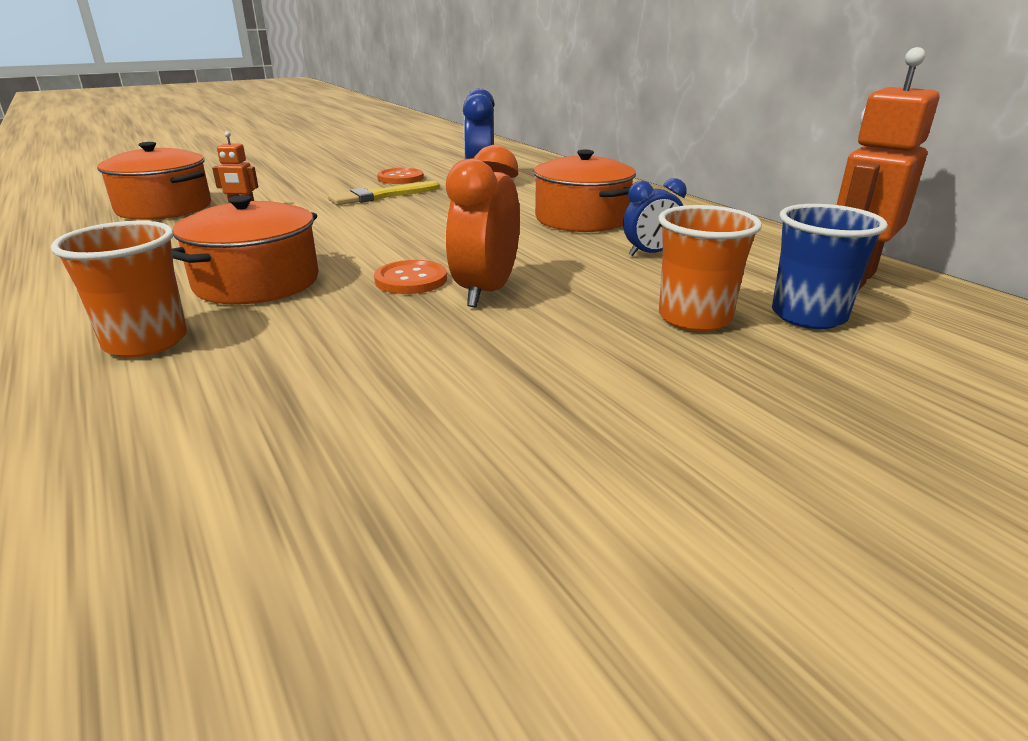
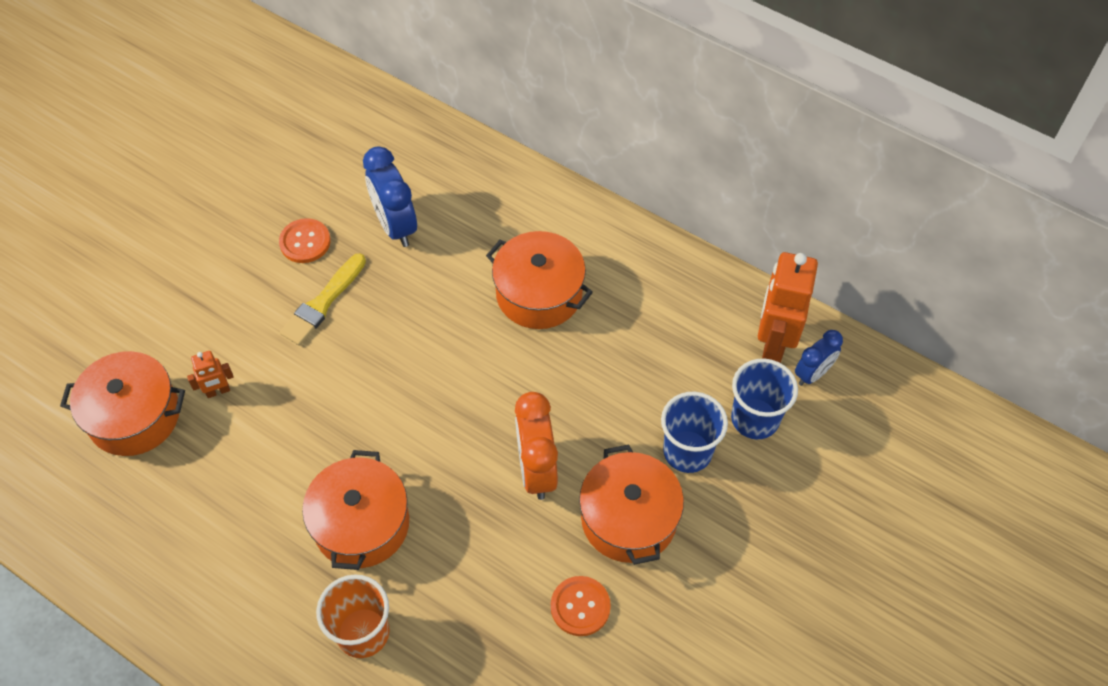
camera: 25 degrees left, 30 degrees up
(411, 280) = (472, 472): orange button -> orange button (580, 606)
(574, 344) = (629, 518): none -> orange pot
(650, 254) = (623, 351): blue clock -> blue clock (812, 374)
(694, 318) = (687, 451): orange cup -> blue cup

